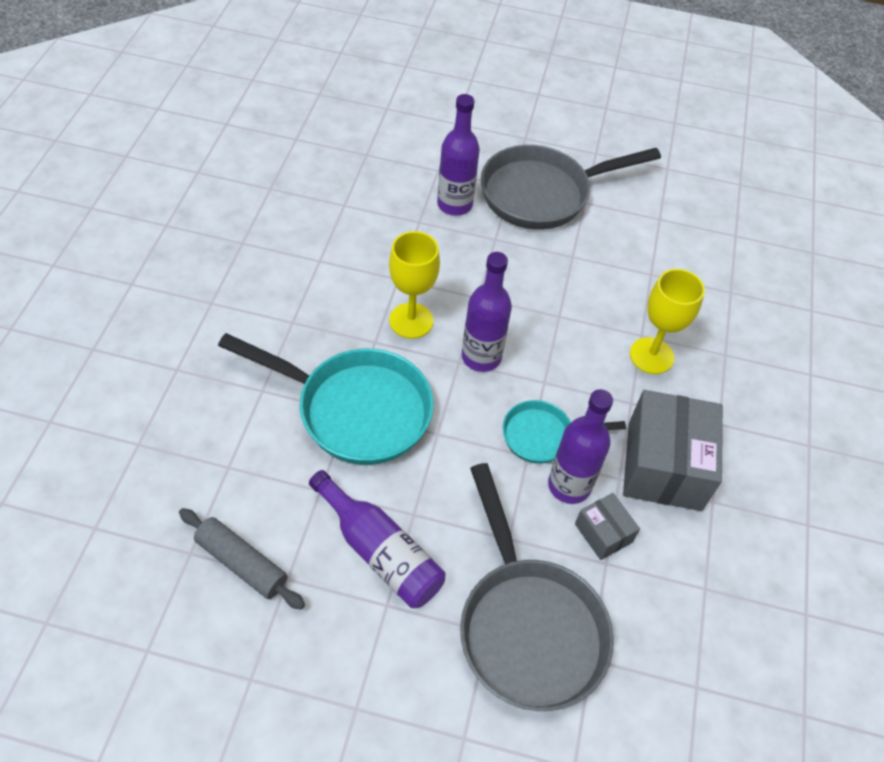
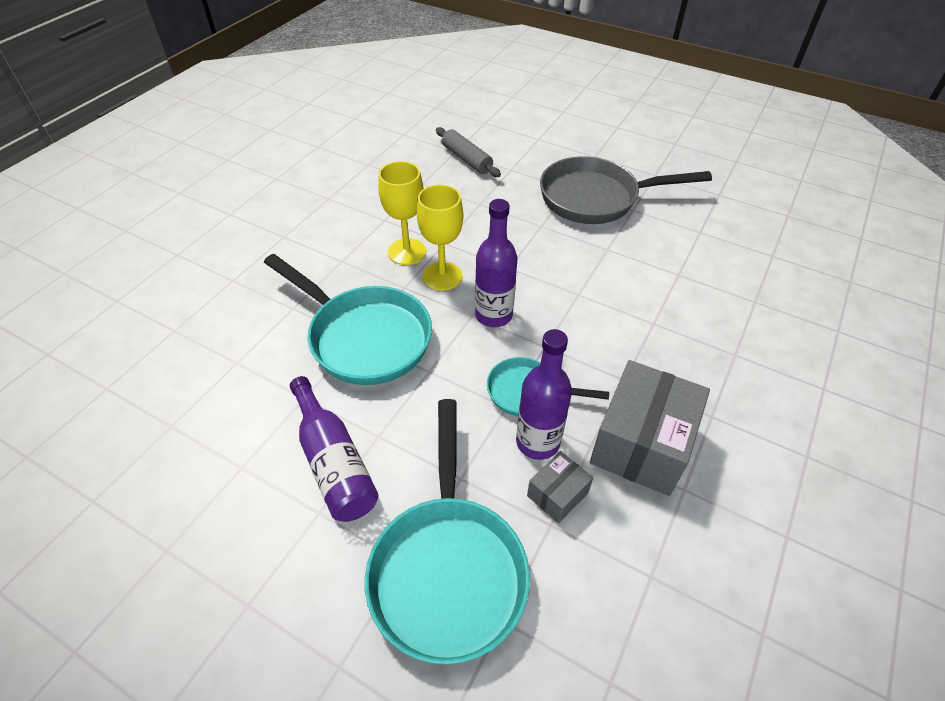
camera: 20 degrees right, 5 degrees down
(242, 563) = (208, 445): grey rolling pin -> grey rolling pin (466, 159)
(454, 204) = (515, 196): purple bottle -> none
(528, 626) = (448, 568): grey pan -> turquoise pan
(603, 533) = (557, 494): grey box -> grey box turned 60 degrees clockwise
(651, 356) = (658, 342): yellow goblet -> yellow goblet (407, 252)

